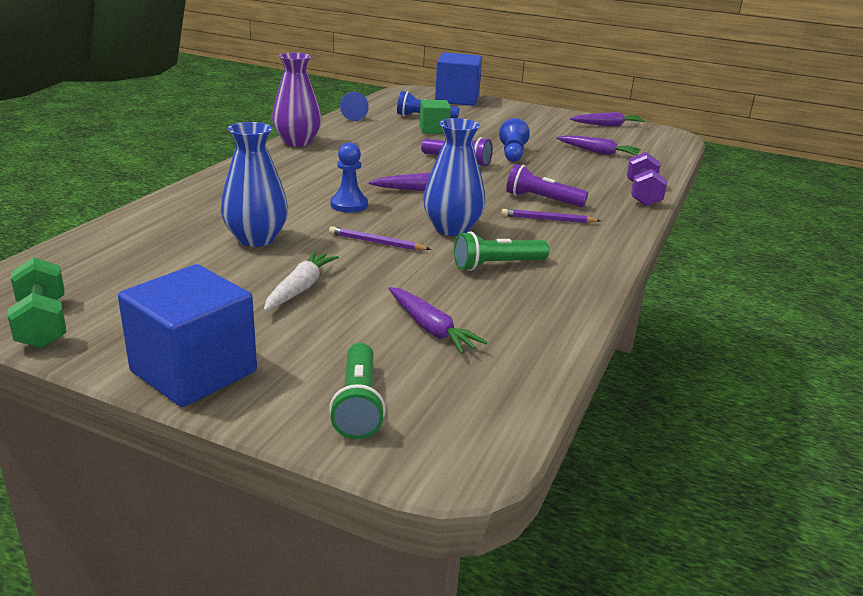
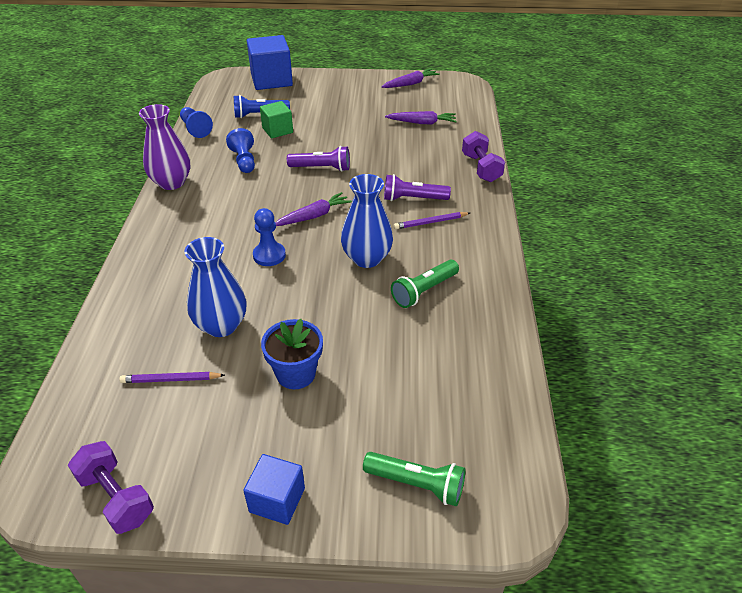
camera: 20 degrees left, 15 degrees up
(42, 324) = (116, 497): green dumbbell -> purple dumbbell
(194, 371) = (277, 500): blue cube -> blue cube, size x0.58
(300, 288) = (296, 374): white carrot -> blue flower pot
(358, 404) = (417, 484): green flashlight -> green flashlight turned 45 degrees counterclockwise
(376, 242) = (320, 296): purple pencil -> purple pencil (170, 379)
(431, 328) = (418, 382): purple carrot -> none
(512, 154) = (359, 145): blue pawn -> blue pawn (244, 161)

